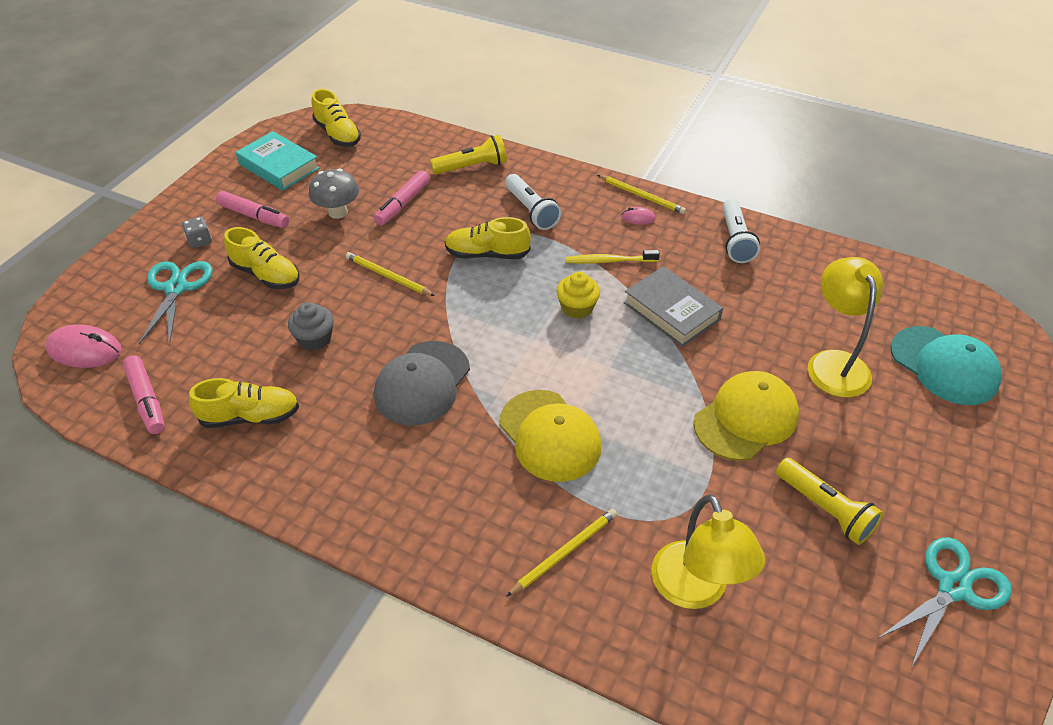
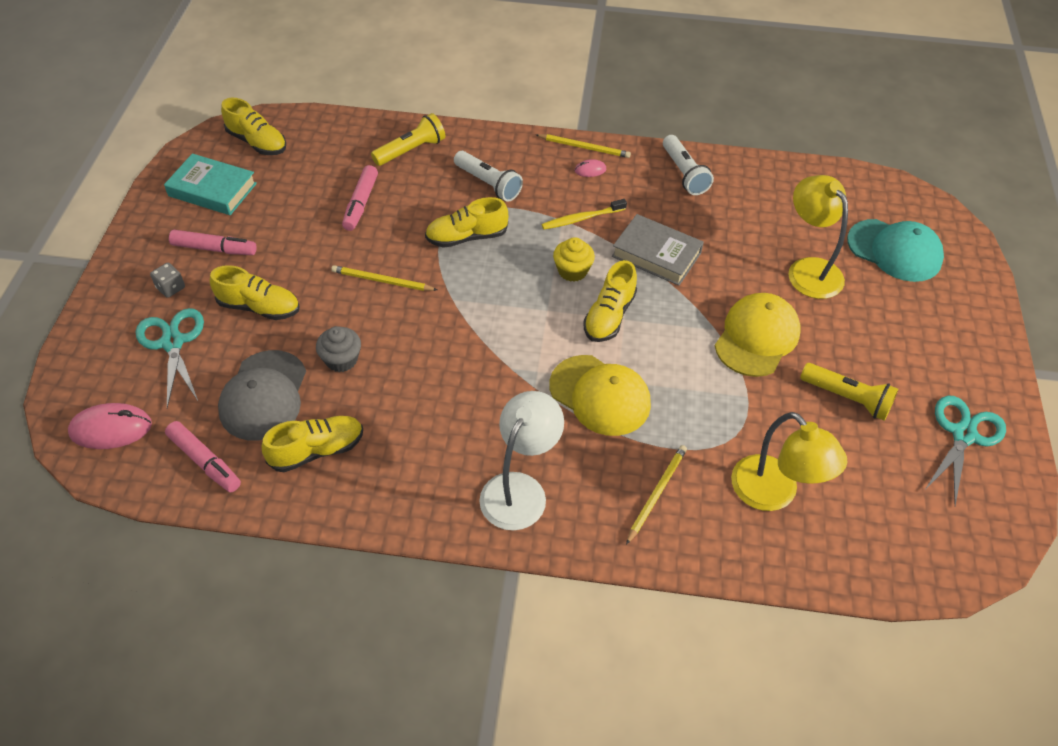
camera: 20 degrees left, 5 degrees up
(338, 212) = (299, 226): grey mushroom -> none
(422, 383) = (464, 377): grey cap -> grey cap (264, 395)
(424, 507) = (520, 489): none -> white lamp
(595, 360) = (609, 316): none -> yellow shoe

